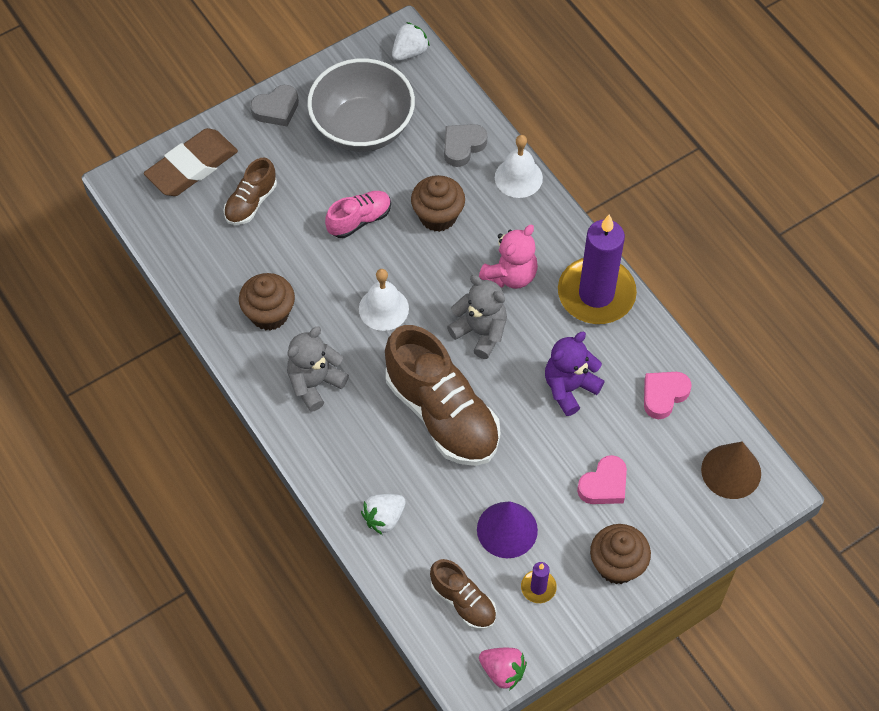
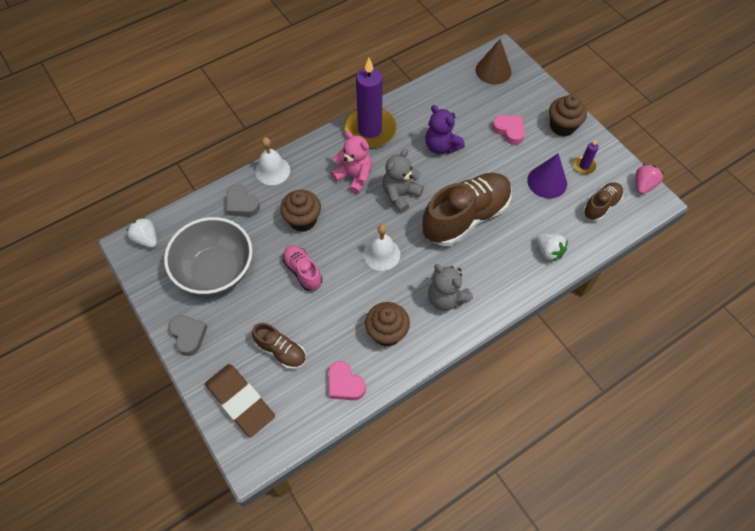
camera: 90 degrees left, 0 degrees up
(663, 395) = (444, 99): pink heart -> pink heart (345, 384)

